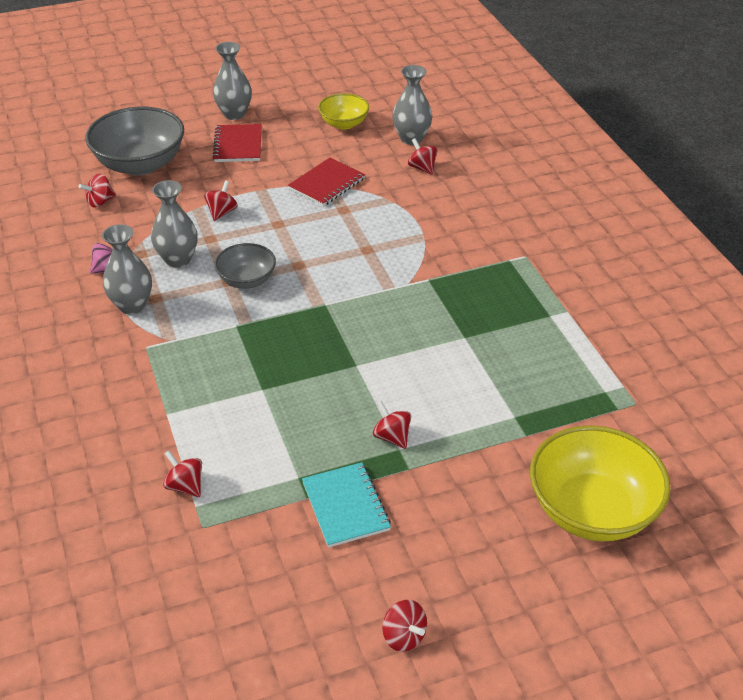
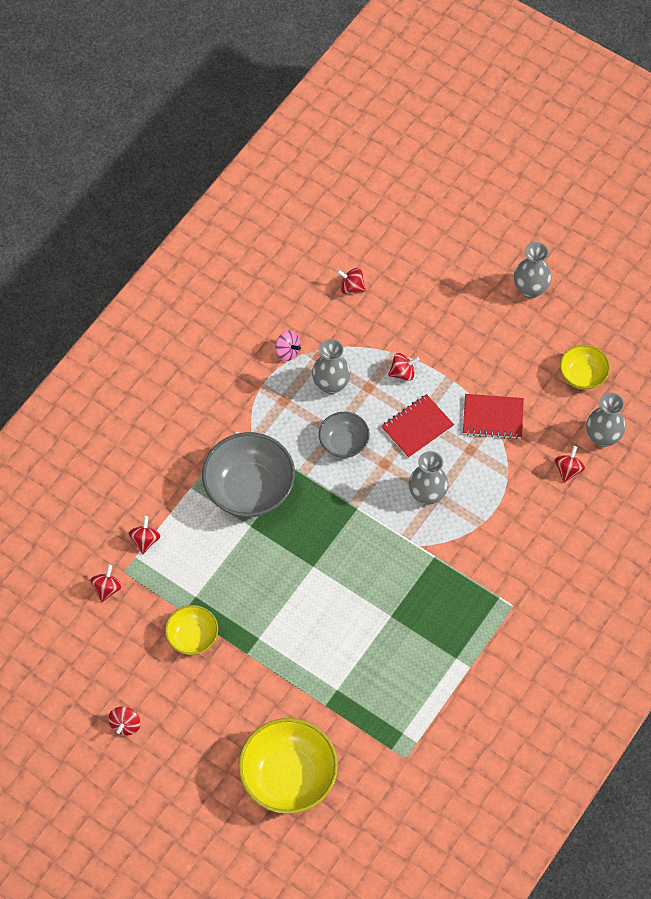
camera: 55 degrees right, 20 degrees up
(132, 305) = (266, 393): grey vase -> grey vase (427, 495)
(140, 164) = (414, 277): grey bowl -> grey bowl (249, 489)
(238, 145) = (492, 322): red notebook -> red notebook (417, 427)
(345, 506) = (192, 637): turquoise notebook -> yellow bowl
(392, 437) = (266, 627): red spinning top -> red spinning top (107, 588)

